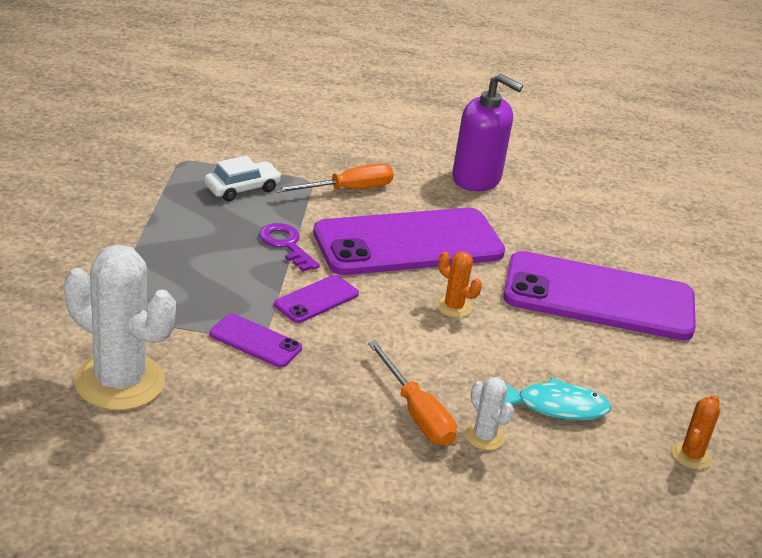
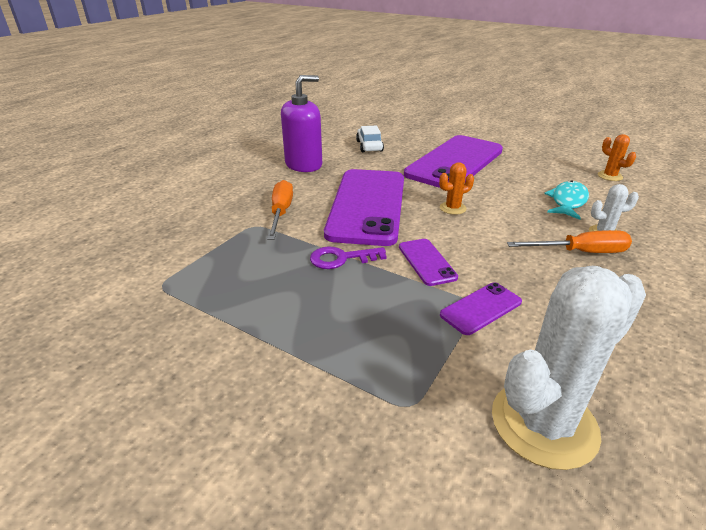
camera: 60 degrees left, 0 degrees up
(242, 188) = (239, 261): white car -> white car (369, 146)

